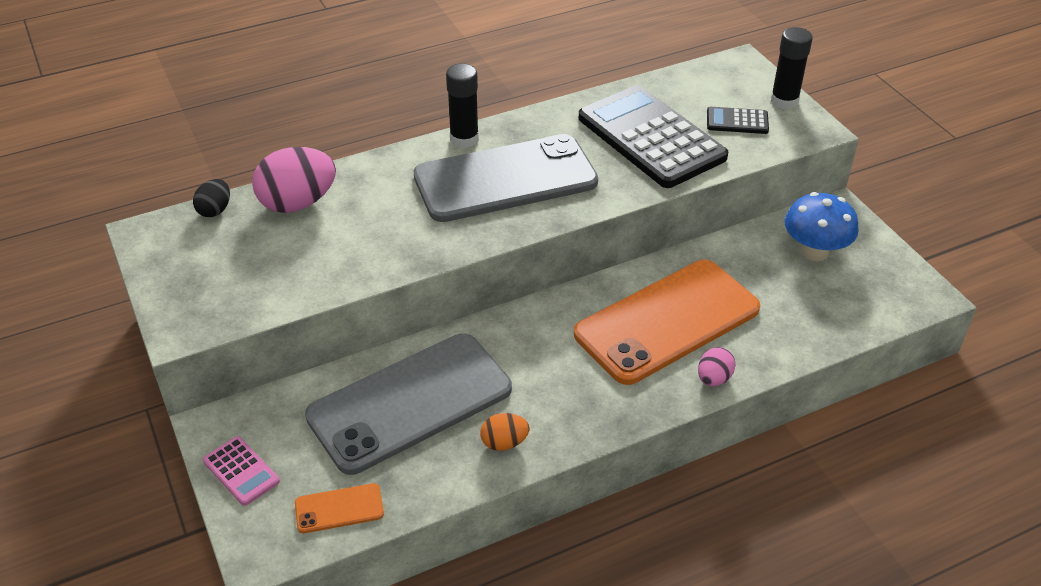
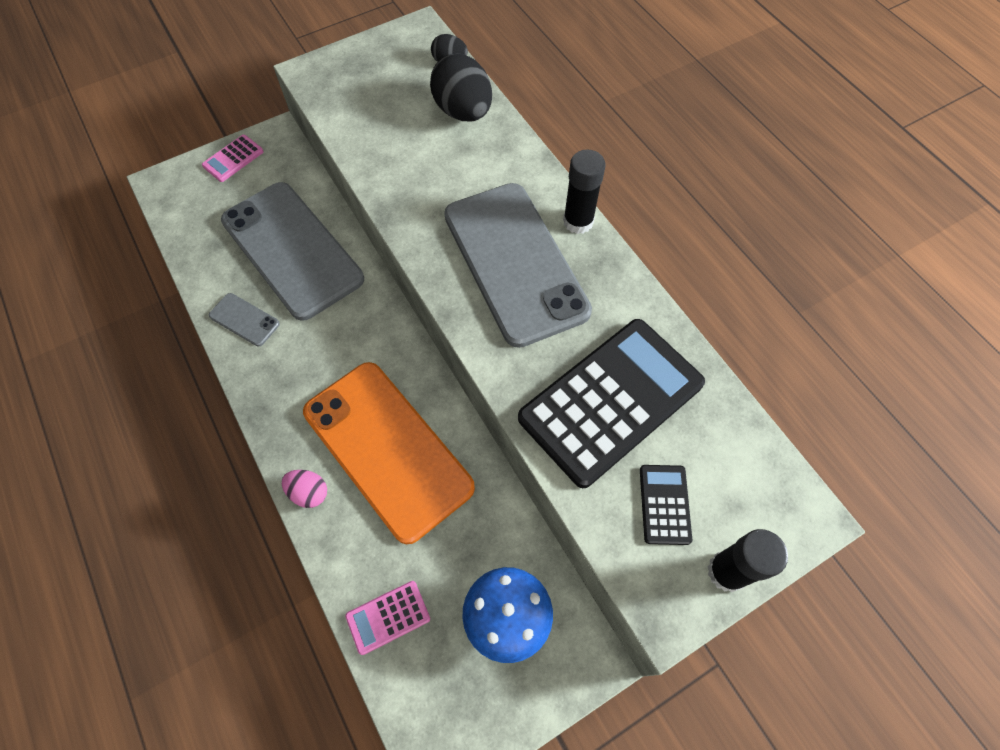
camera: 85 degrees right, 20 degrees up
(298, 203) = (463, 112): pink egg -> black egg
(339, 509) = (192, 220): orange phone -> none
(504, 443) = (244, 320): orange egg -> grey phone
(824, 323) = (388, 617): none -> pink calculator

